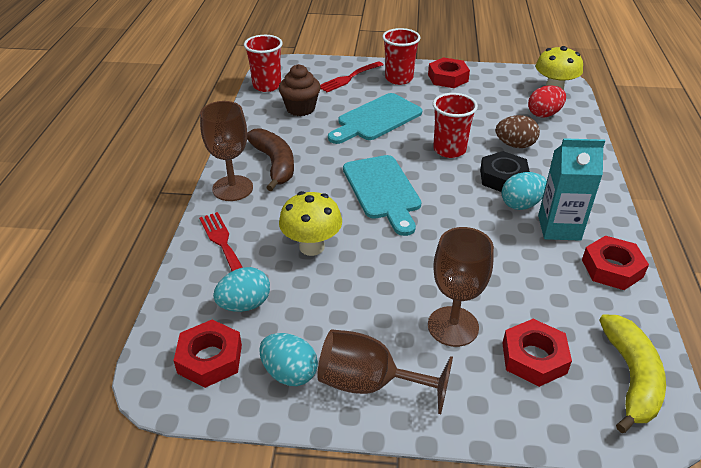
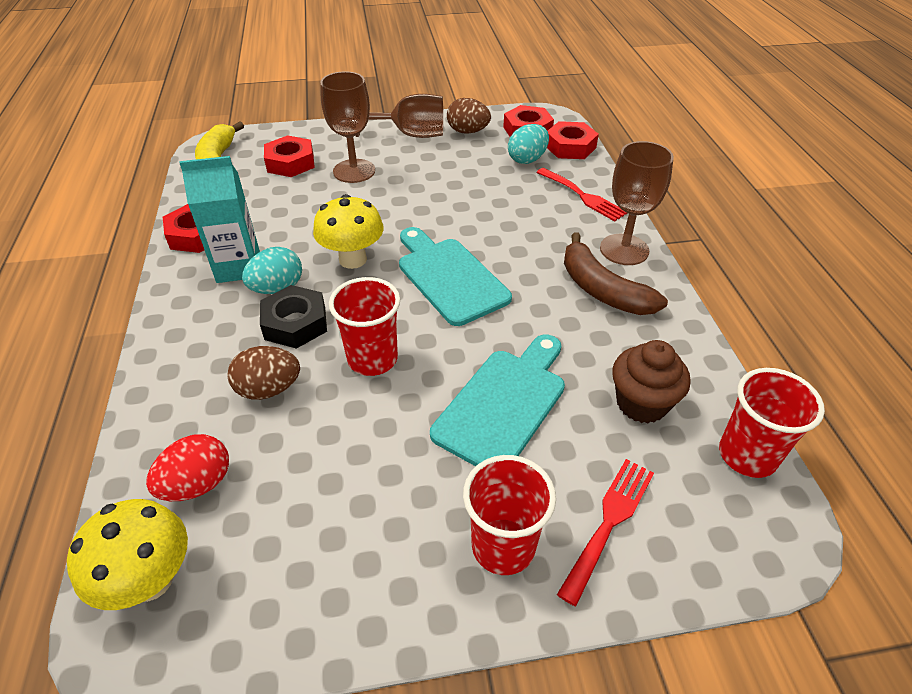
camera: 165 degrees right, 5 degrees up
(289, 373) = (468, 132): turquoise egg -> brown egg
(312, 247) = (498, 207): yellow mushroom -> yellow mushroom (353, 259)
(448, 78) = (394, 577): red nut -> red nut (570, 147)

